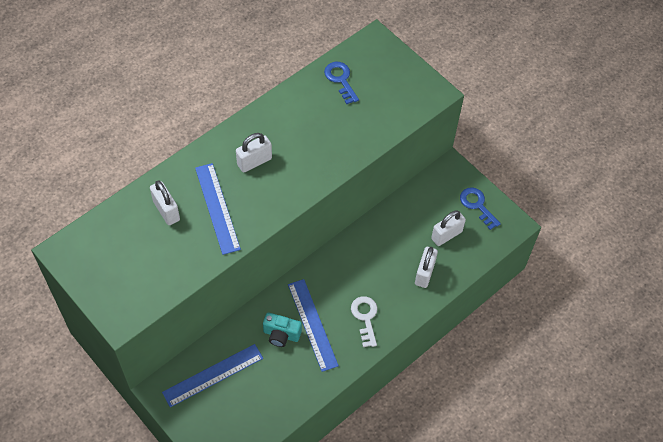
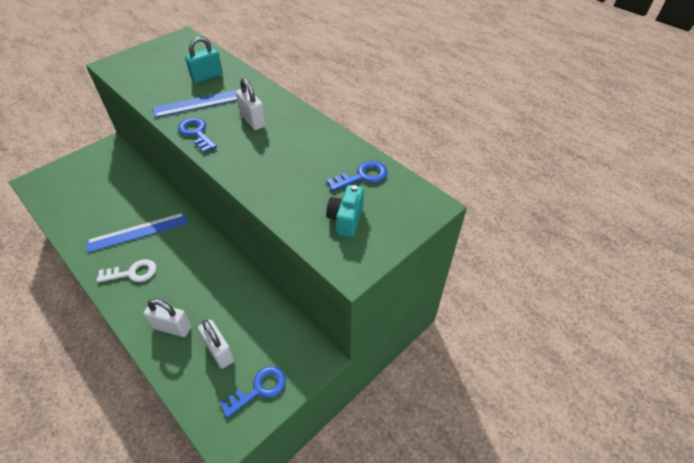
camera: 90 degrees right, 10 degrees down
(166, 211) = (207, 77): white padlock -> turquoise padlock
(213, 375) = (110, 172): blue ruler -> none
(271, 208) = (196, 133): none -> blue key
(281, 335) = (134, 211): turquoise camera -> turquoise camera (346, 219)

